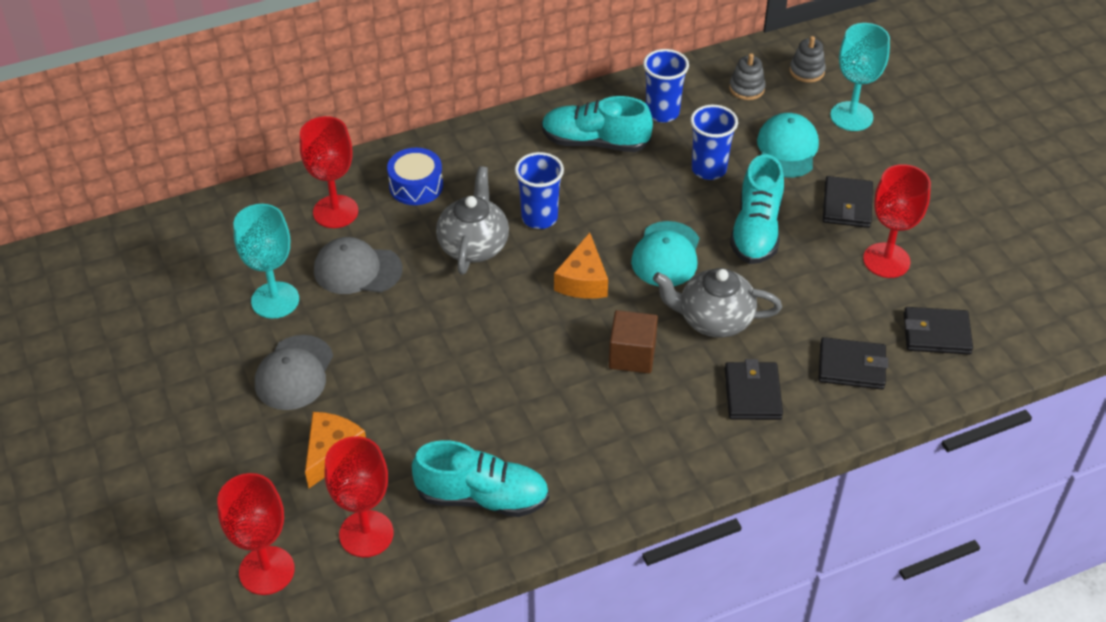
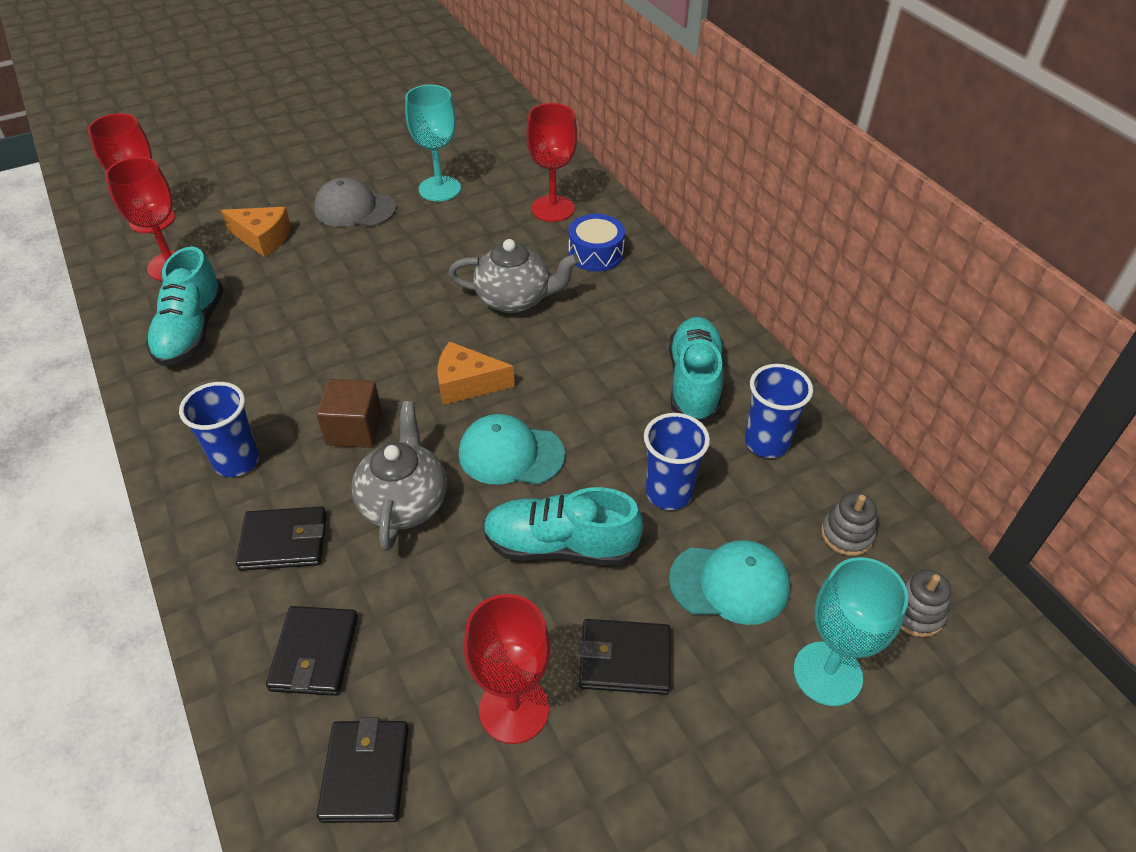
camera: 85 degrees right, 0 degrees up
(357, 270) = (477, 229): grey cap -> none
(539, 218) = (560, 344): blue cup -> blue cup (237, 461)

